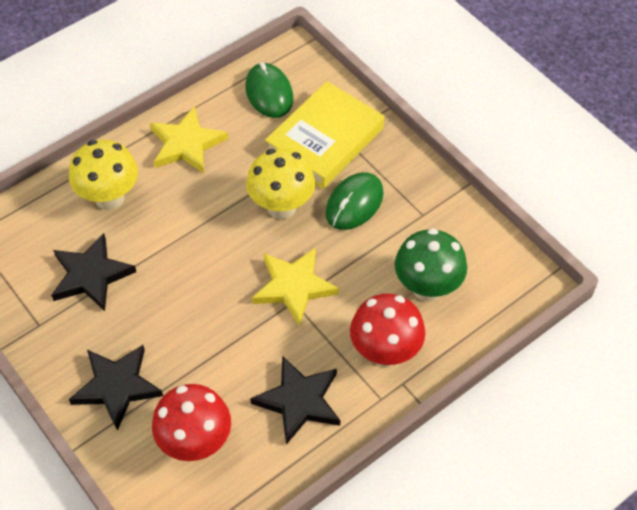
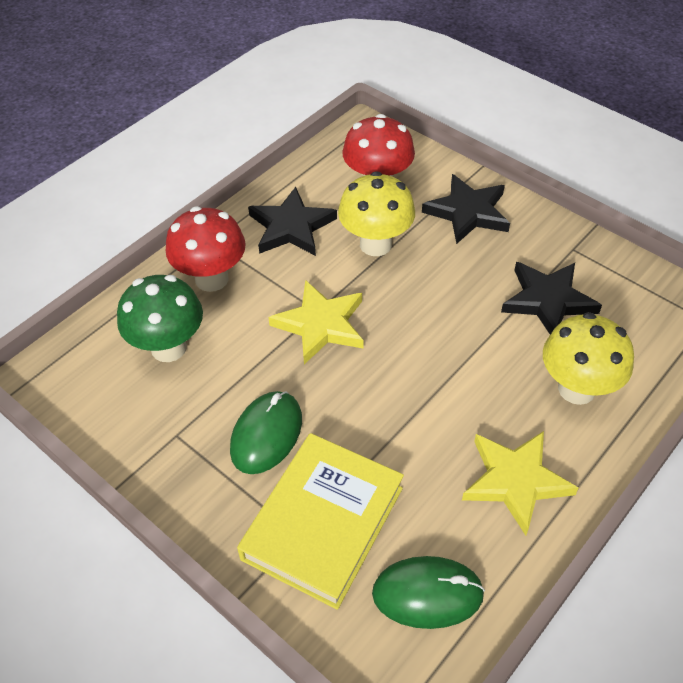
camera: 170 degrees right, 5 degrees down
(269, 93) = (427, 594): green mouse -> green mouse turned 60 degrees counterclockwise
(281, 207) = (359, 414): yellow mushroom -> yellow mushroom (375, 244)

